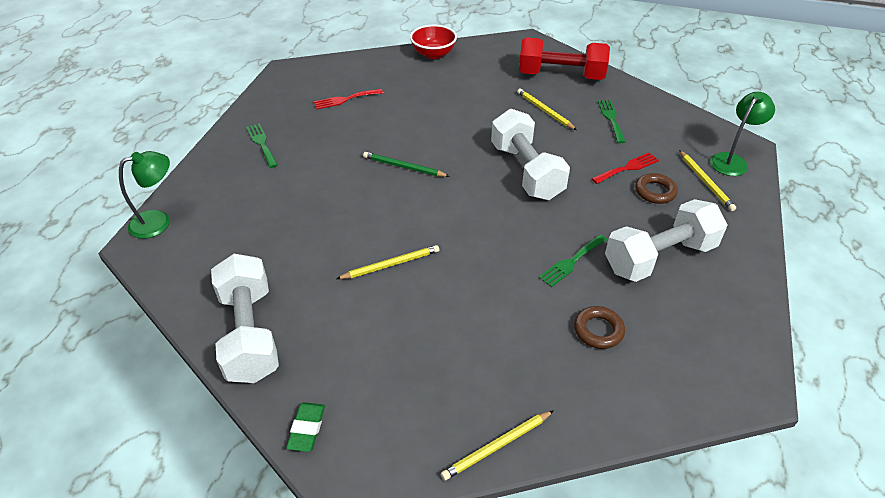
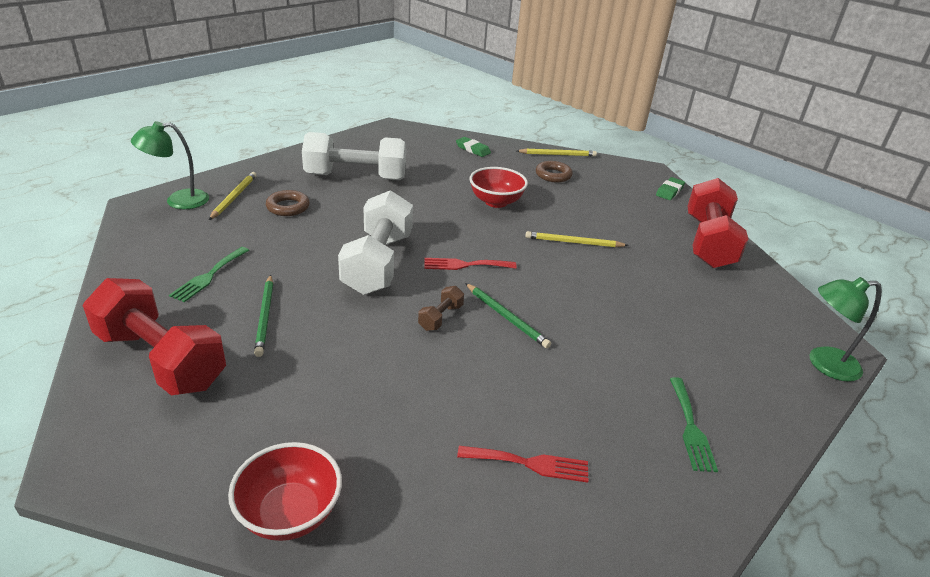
camera: 155 degrees left, 10 degrees down
(249, 333) = (708, 242): white dumbbell -> red dumbbell
(446, 150) = (440, 317): none -> brown dumbbell
(499, 289) = (496, 202): none -> red bowl
(544, 111) = (265, 316): yellow pencil -> green pencil
(571, 262) = (424, 196): green fork -> none
(598, 330) = (450, 166): brown ring -> brown ring (553, 175)
(609, 388) = (473, 149): none -> green eraser
(627, 168) = (278, 230): red fork -> red fork (465, 265)

